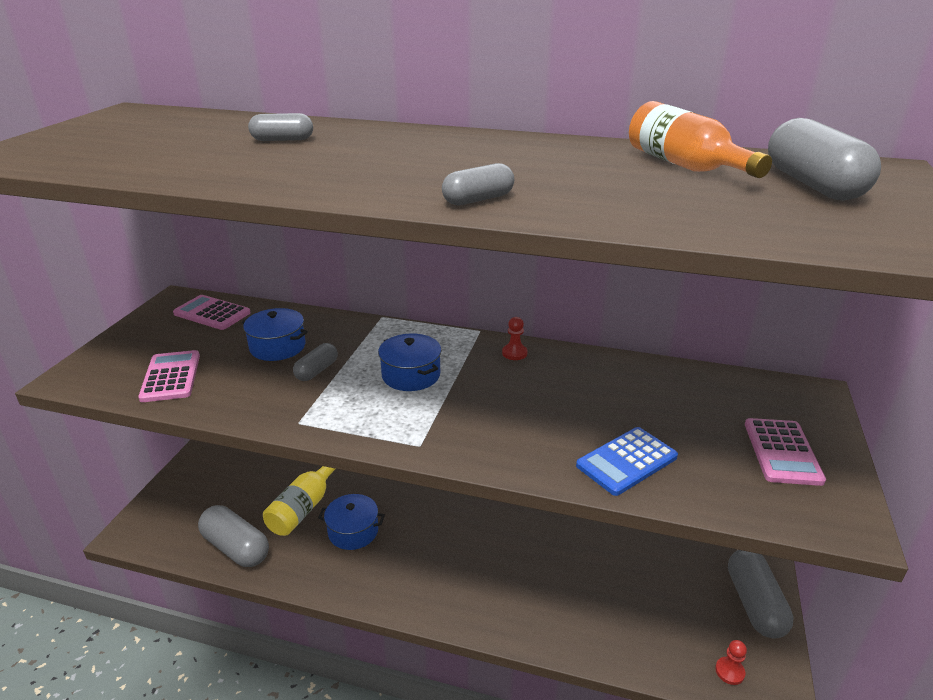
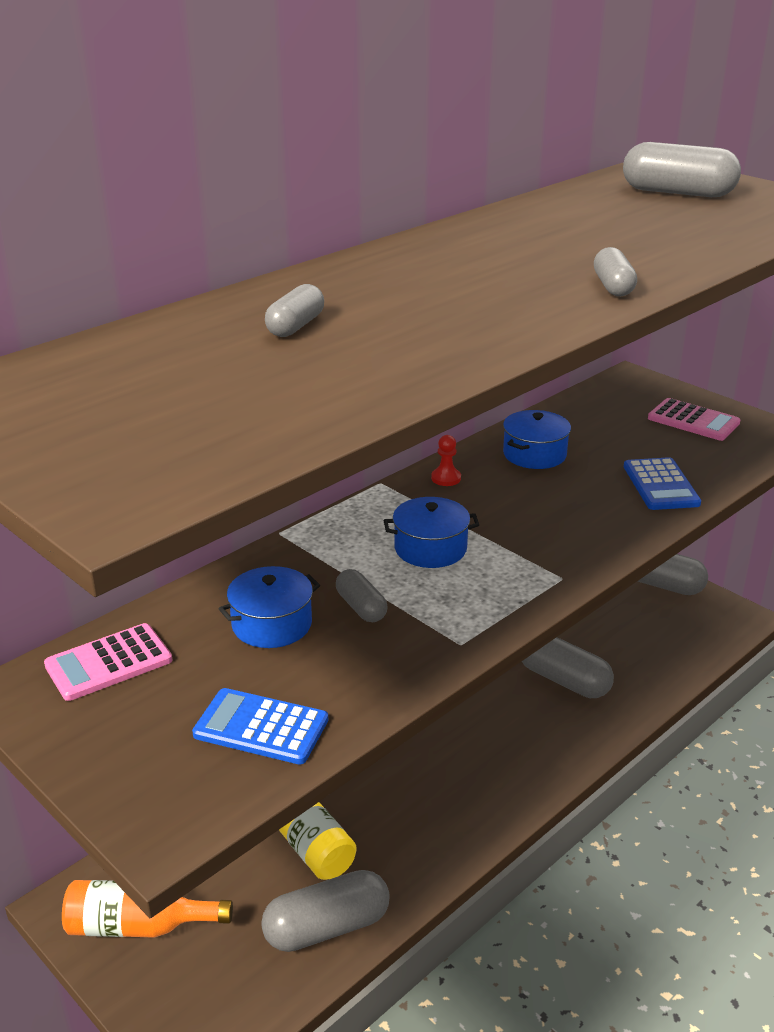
camera: 60 degrees left, 0 degrees up
(171, 377) = (261, 727): pink calculator -> blue calculator
(353, 531) = (384, 805): blue pot -> blue pot (534, 454)
(556, 581) = (564, 680): none -> grey capsule
(685, 166) = (594, 209): orange bottle -> orange bottle (139, 926)
(729, 671) = (714, 630): red pawn -> none

